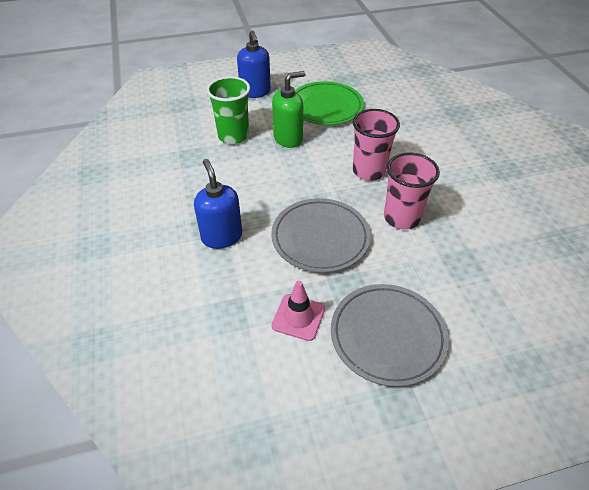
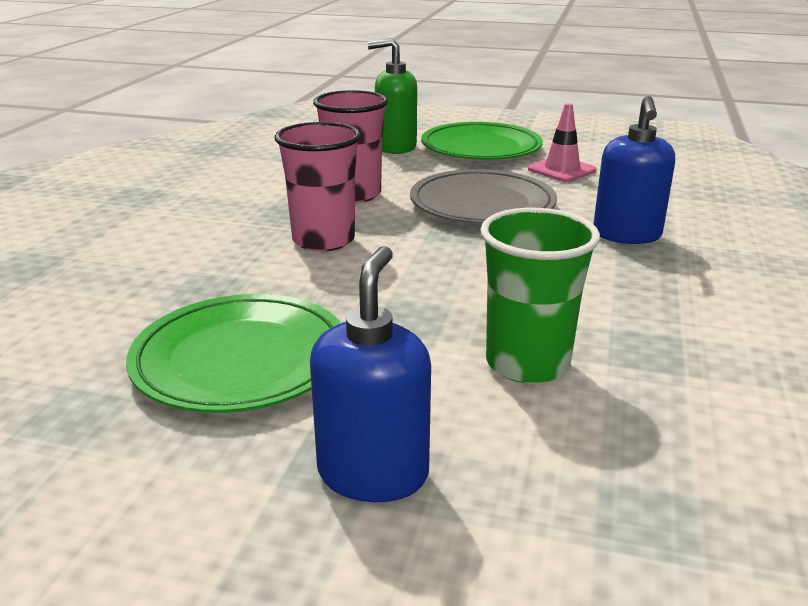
camera: 150 degrees left, 20 degrees down
(288, 138) = (405, 322): green soap dispenser -> green soap dispenser (395, 147)
(387, 336) = (481, 148): grey plate -> green plate

